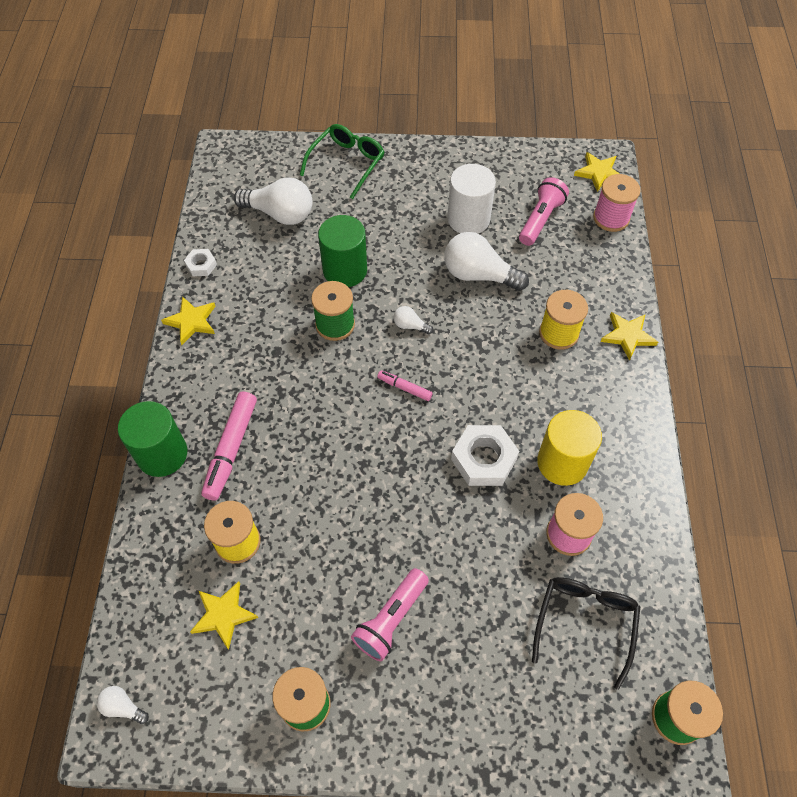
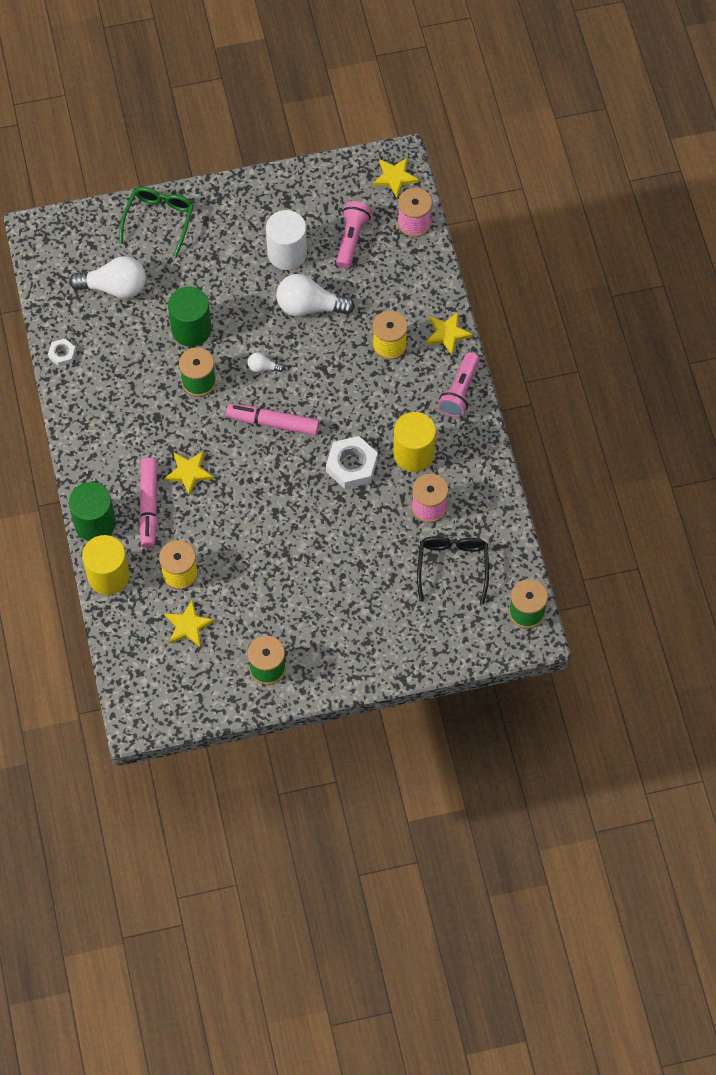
camera: 15 degrees left, 5 degrees up
(123, 707) = (139, 701): white light bulb -> none
(152, 522) = (108, 576): none -> yellow cylinder
(191, 321) = (74, 408): yellow star -> yellow star (189, 472)
(391, 619) = (312, 599): pink flashlight -> pink flashlight (460, 391)
(404, 388) = (273, 423): pink marker -> pink marker, size x1.90

